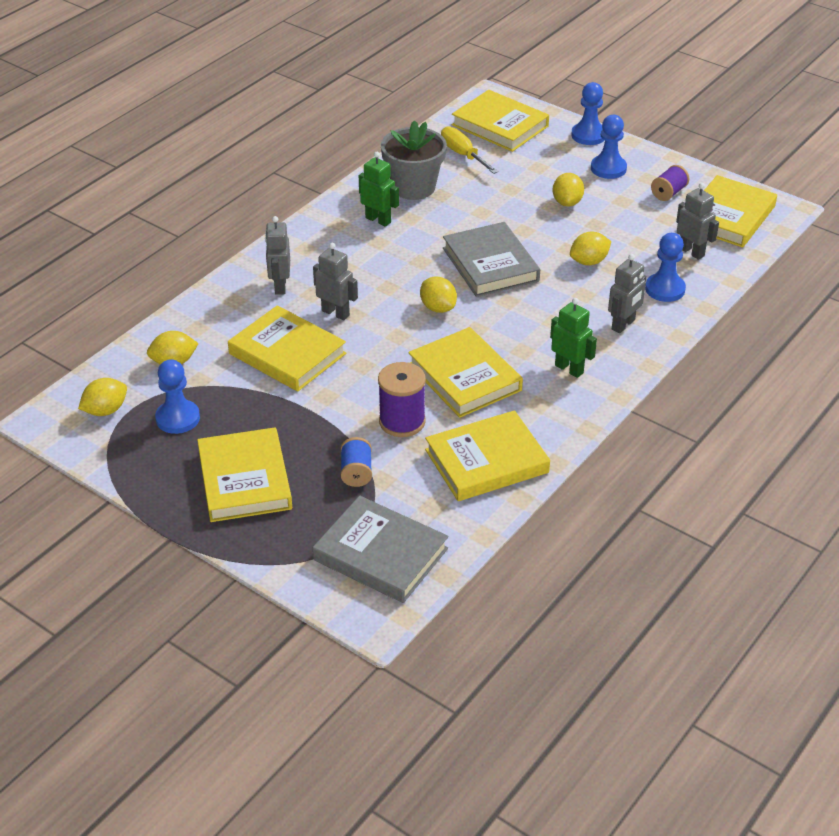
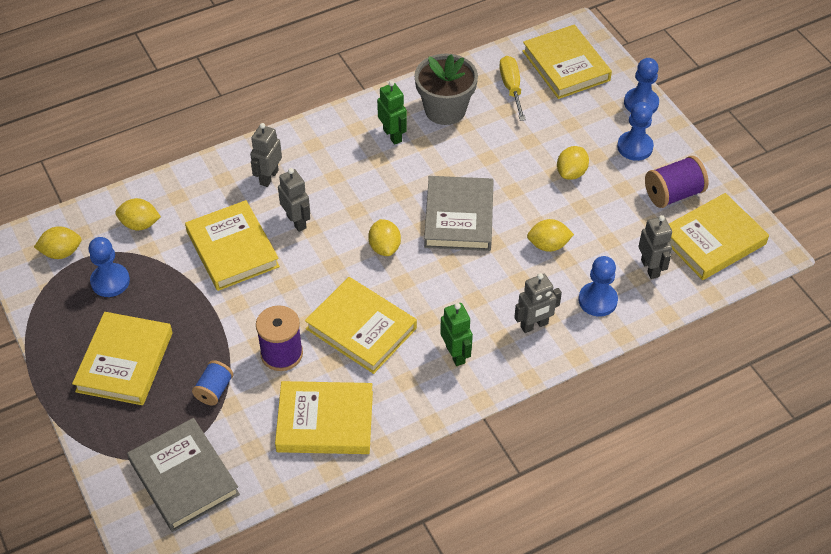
camera: 25 degrees right, 10 degrees up
(464, 377) = (361, 328): yellow book -> yellow book turned 45 degrees counterclockwise
(668, 193) = (673, 194): purple spool -> purple spool, size x1.55

